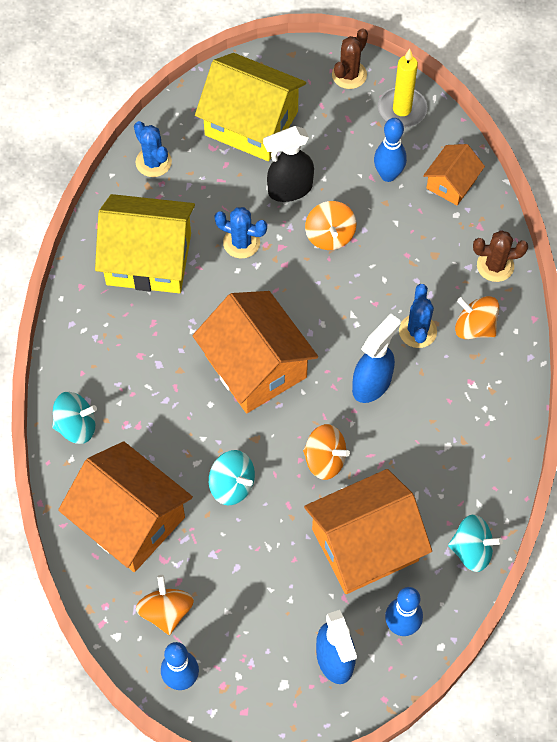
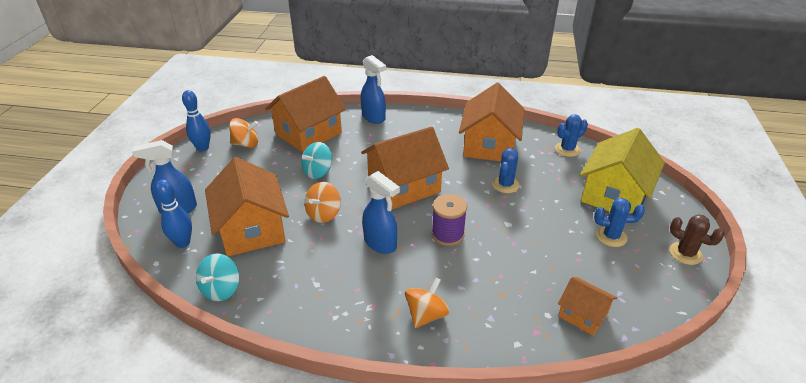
camera: 95 degrees right, 25 degrees down
(76, 426) = (373, 117): turquoise spinning top -> blue spray bottle
(148, 259) = (489, 145): yellow house -> orange house
(289, 189) = (556, 211): black spray bottle -> none
(330, 235) = (516, 230): orange spinning top -> none
(347, 309) = (447, 234): none -> purple spool
(388, 175) = (582, 270): blue bowling pin -> none
(402, 109) = (659, 286): yellow candle -> none
(417, 331) = (425, 275): blue cactus -> blue cactus (611, 236)
(495, 266) = (492, 338): brown cactus -> none

